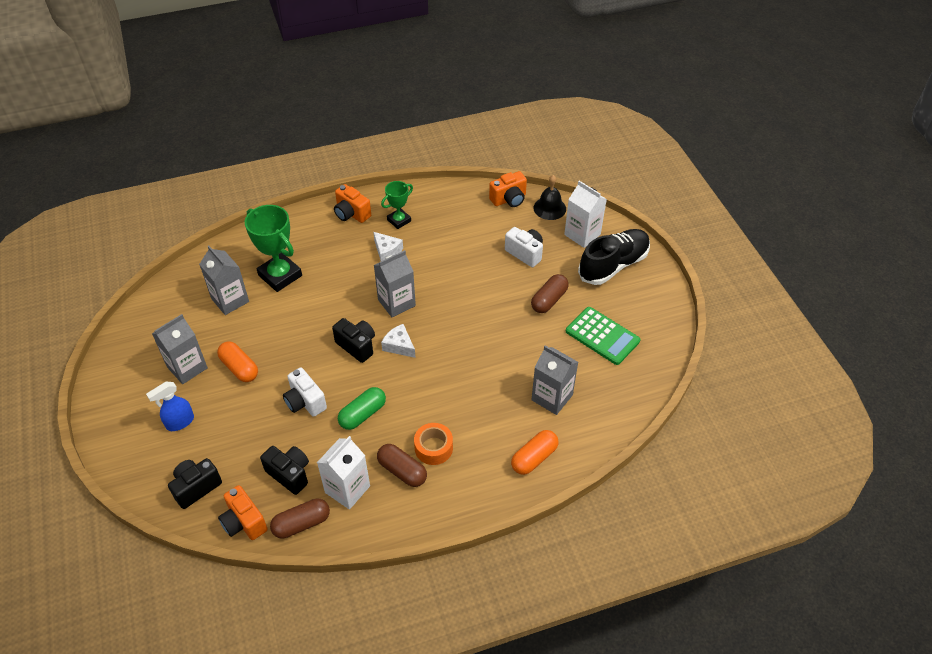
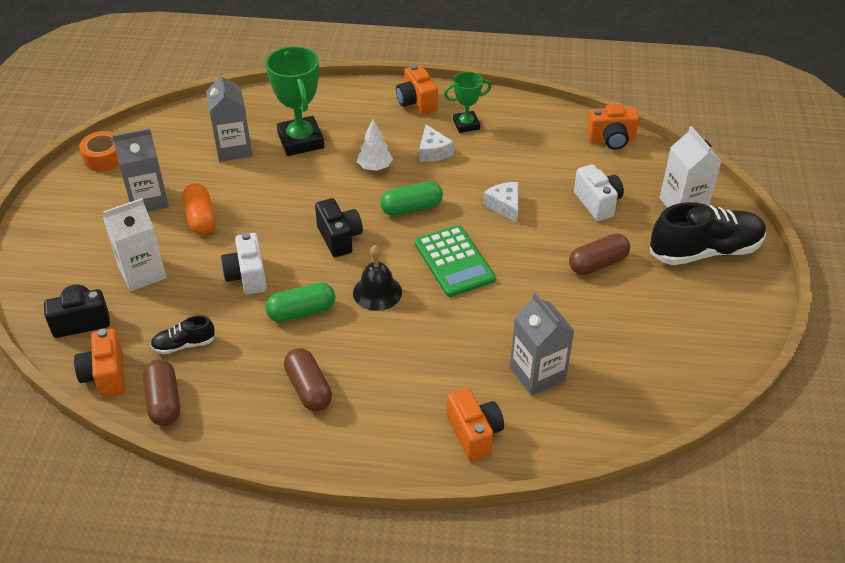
camera: 25 degrees right, 5 degrees down
(179, 422) = (106, 251): blue spray bottle -> none
(289, 474) = (184, 344): black camera -> black shoe
(301, 524) = (164, 401): brown capsule -> brown capsule turned 75 degrees clockwise
(347, 489) = (235, 384): white carton -> white carton (142, 273)
(350, 278) = (375, 167): none -> white tree
(396, 303) = (411, 208): grey carton -> green capsule
(399, 346) = (387, 254): white cheese -> white cheese (504, 206)
(433, 448) = (360, 377): orange tape -> orange tape (104, 158)
(534, 458) = (474, 434): orange capsule -> orange camera
(549, 208) = (657, 164): black bell -> black bell (377, 292)
(602, 336) = (643, 326): green calculator -> green calculator (454, 261)

